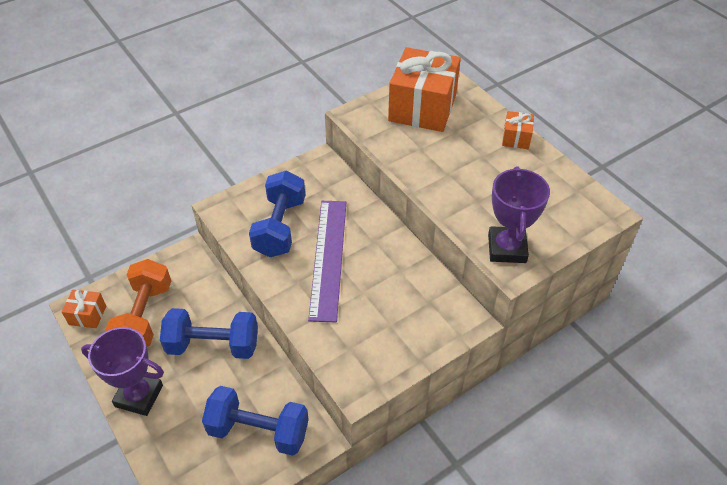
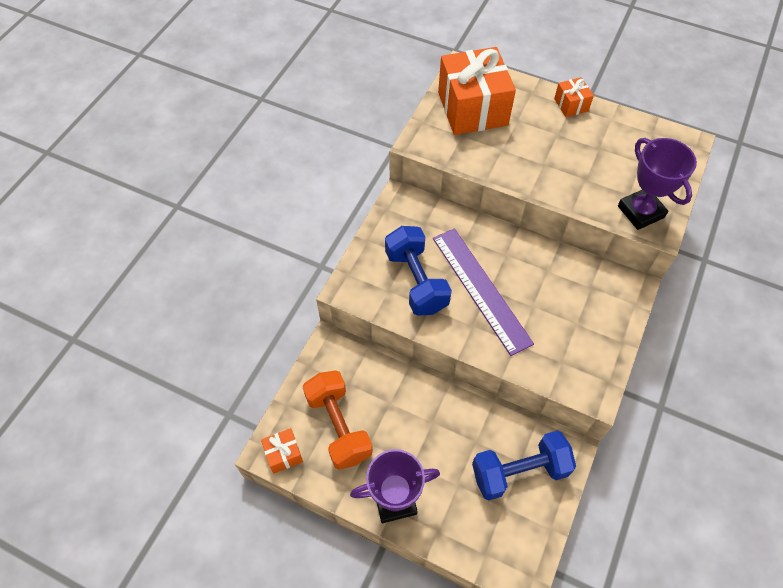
camera: 30 degrees left, 10 degrees up
(213, 345) = (421, 419): blue dumbbell -> none

